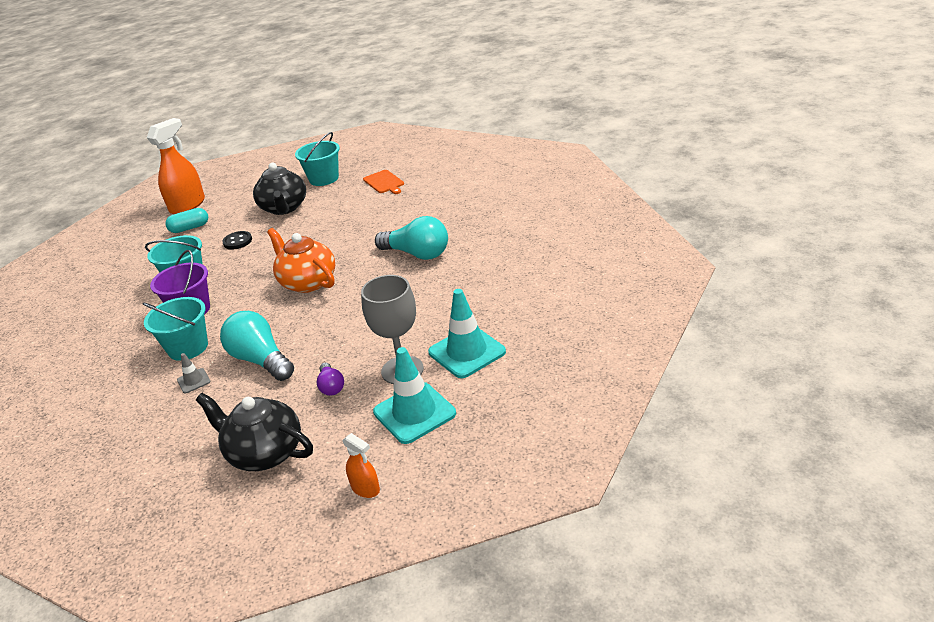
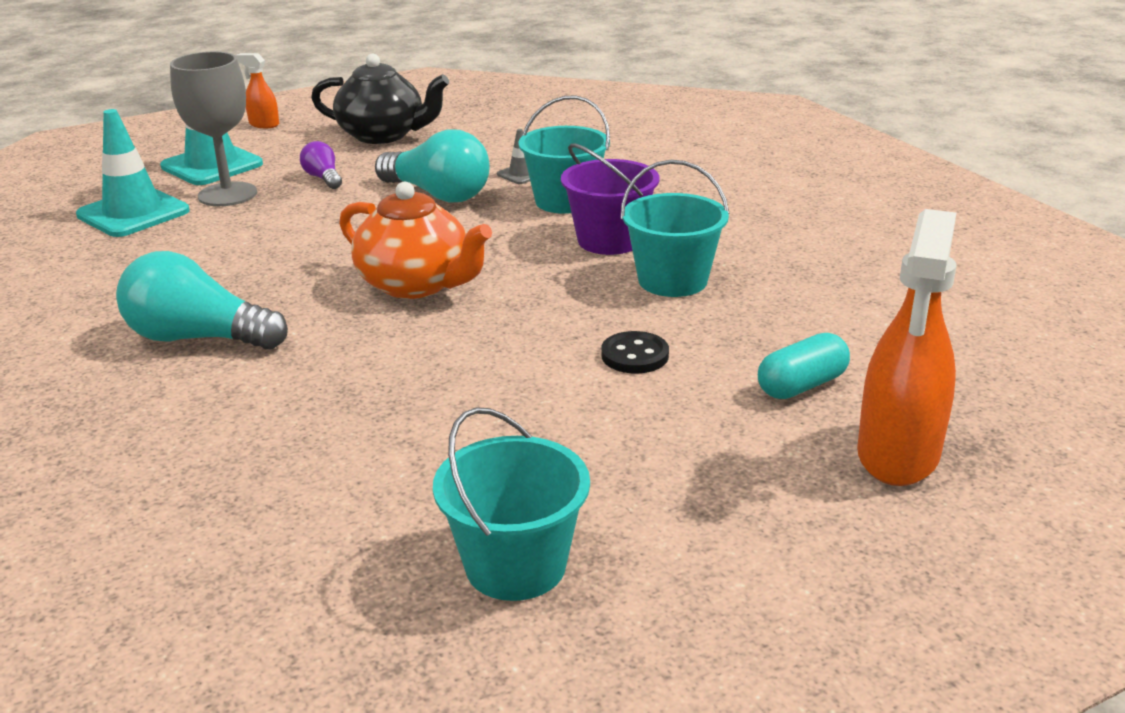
camera: 165 degrees right, 5 degrees down
(284, 208) = (580, 448): black teapot -> none
(384, 182) = (297, 547): orange cutting board -> none

